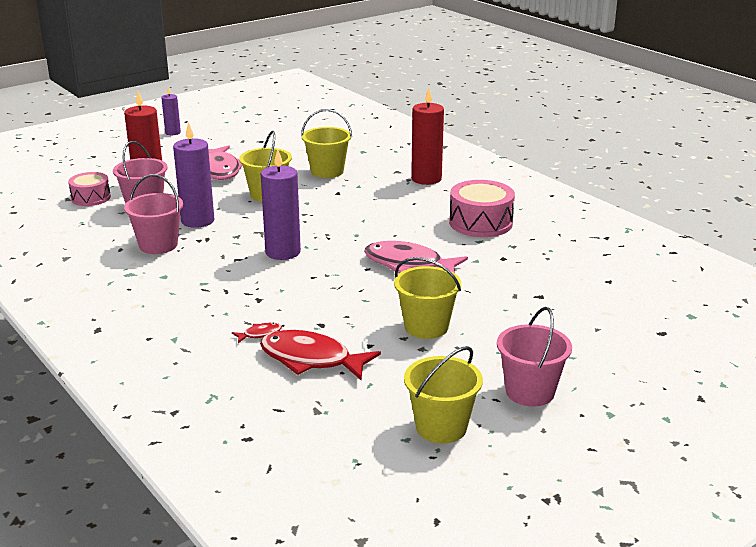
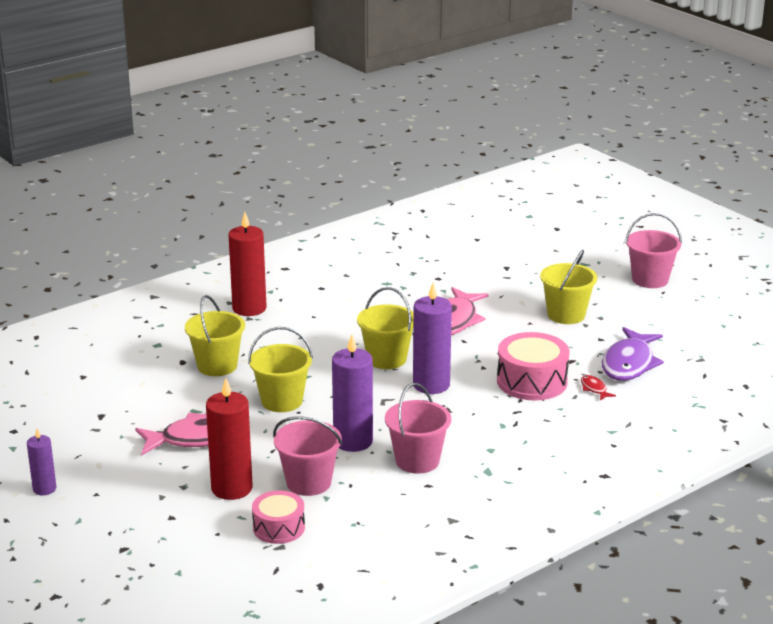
camera: 90 degrees left, 0 degrees up
(311, 359) = (629, 363): red fish -> purple fish
(441, 427) = (704, 312): yellow bucket -> yellow bucket (386, 359)
(480, 223) = (363, 284): pink drum -> pink drum (532, 381)

